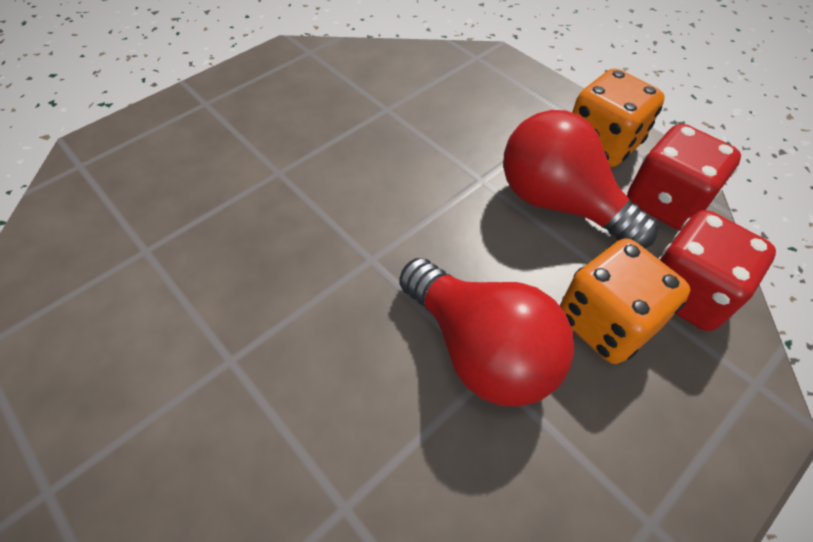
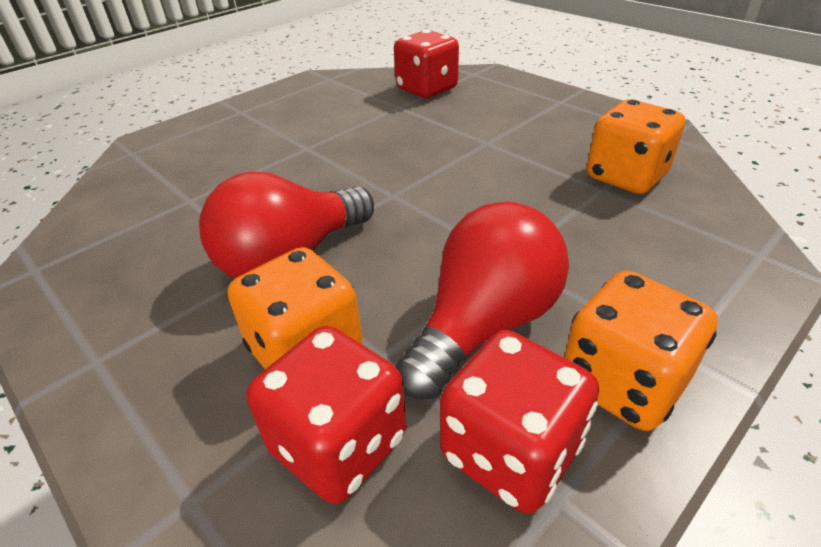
camera: 90 degrees right, 15 degrees down
(104, 217) = (427, 89): none -> red dice
(369, 91) = (626, 176): none -> orange dice

